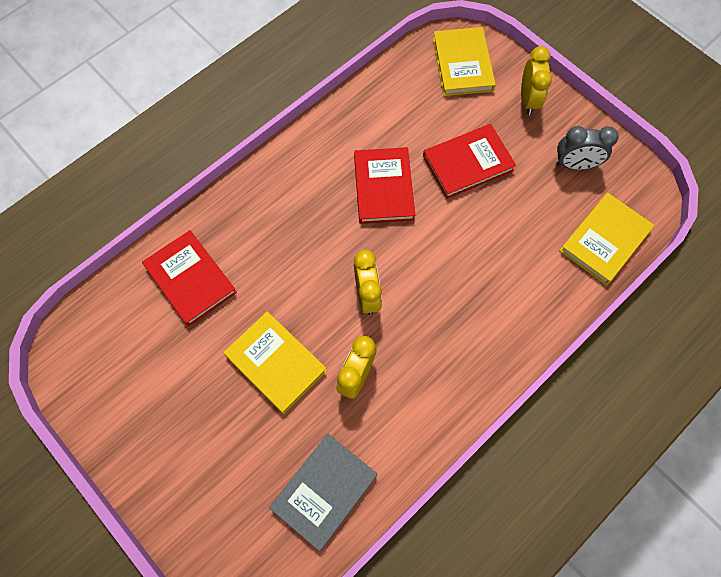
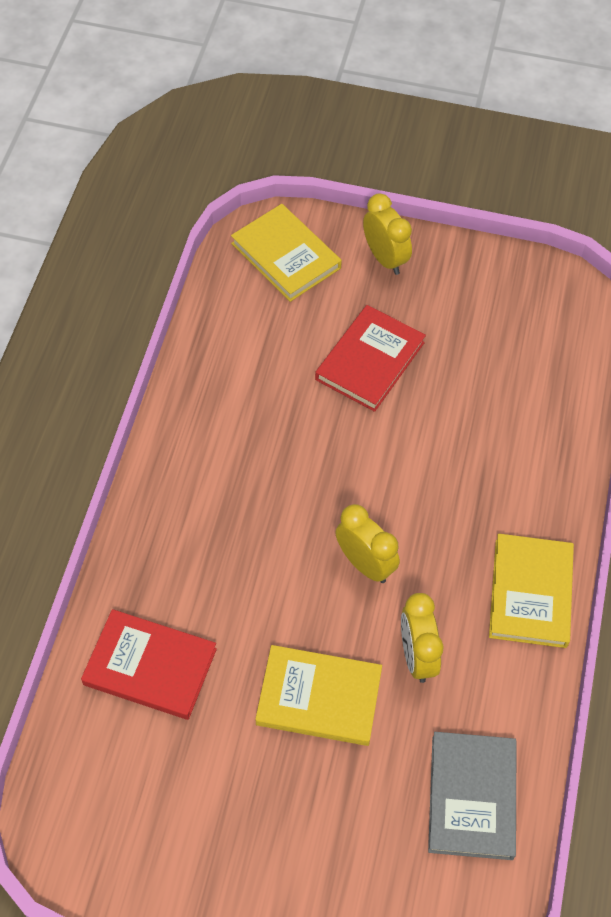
camera: 35 degrees left, 10 degrees down
(383, 187) = (297, 438): red book -> none
(575, 165) = (482, 302): grey clock -> none
(605, 240) = (567, 364): yellow book -> yellow book (530, 593)

